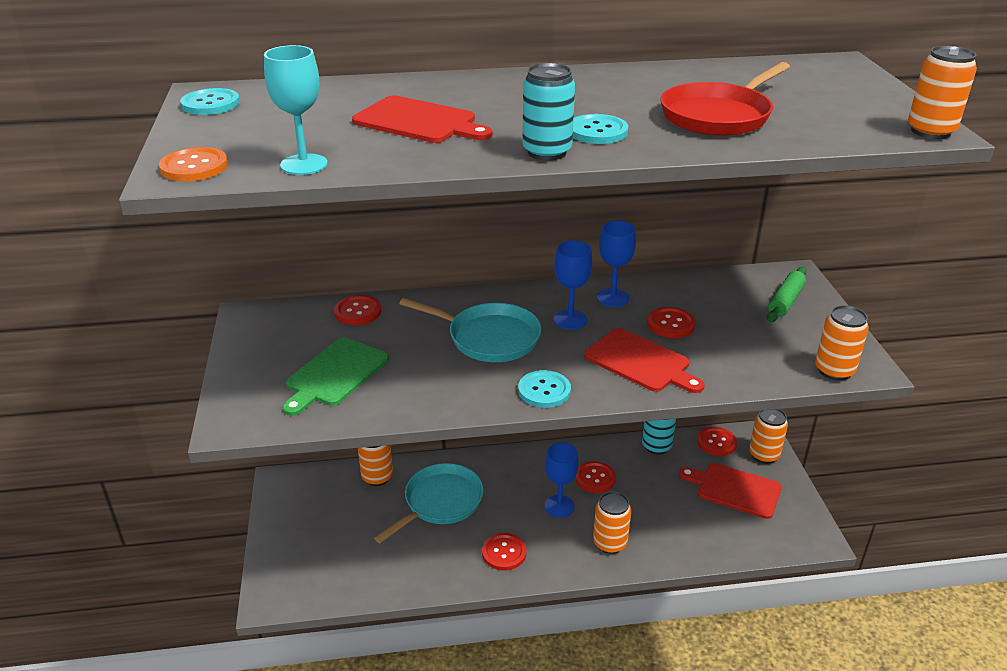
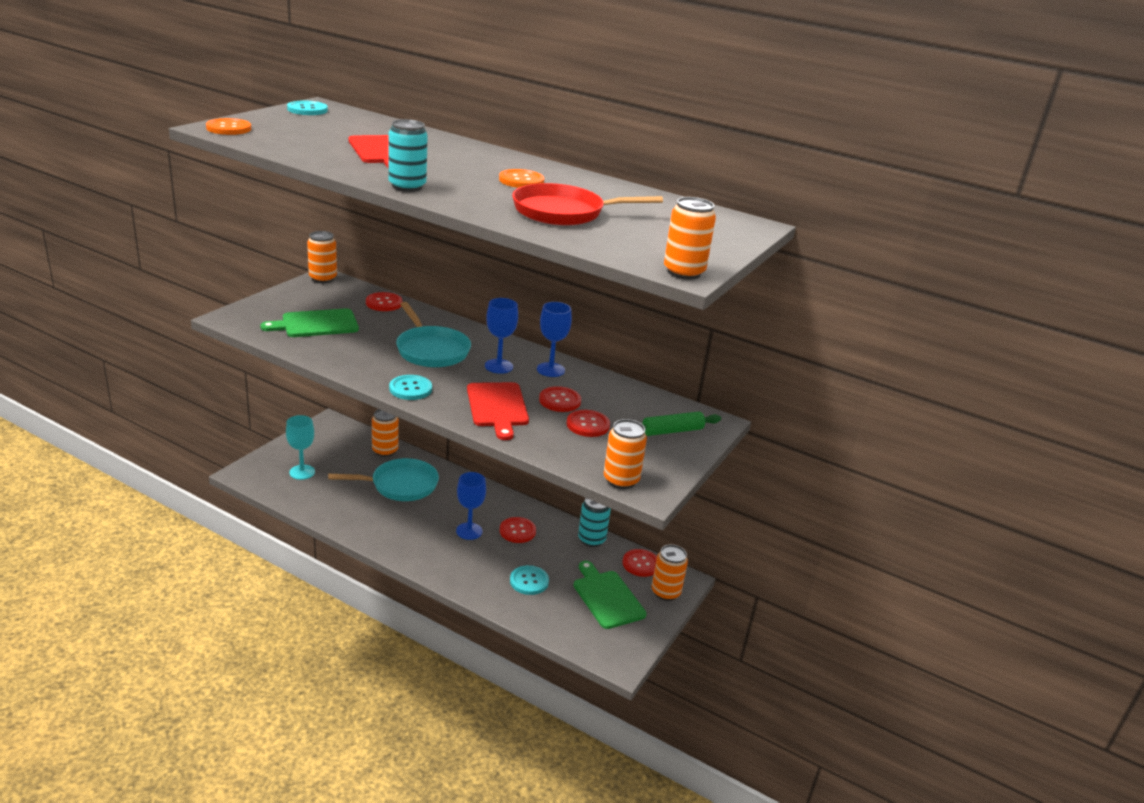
camera: 35 degrees right, 5 degrees down
(304, 164) = (276, 145): turquoise goblet -> turquoise goblet (302, 472)
(504, 553) = (396, 532): red button -> red button (588, 425)
(597, 131) = (465, 190): turquoise button -> turquoise button (529, 581)
(605, 98) = (521, 181): none -> orange button
(610, 543) = (469, 569): orange can -> orange can (323, 278)
(735, 489) = (607, 597): red cutting board -> green cutting board

